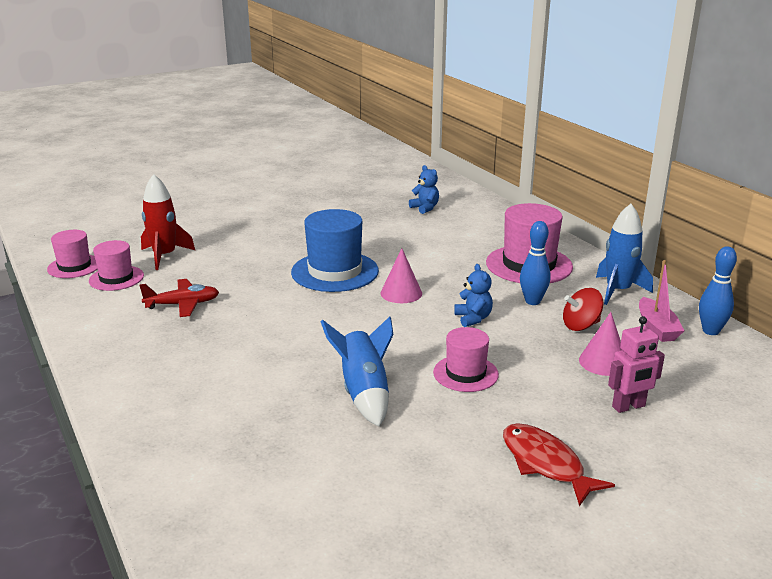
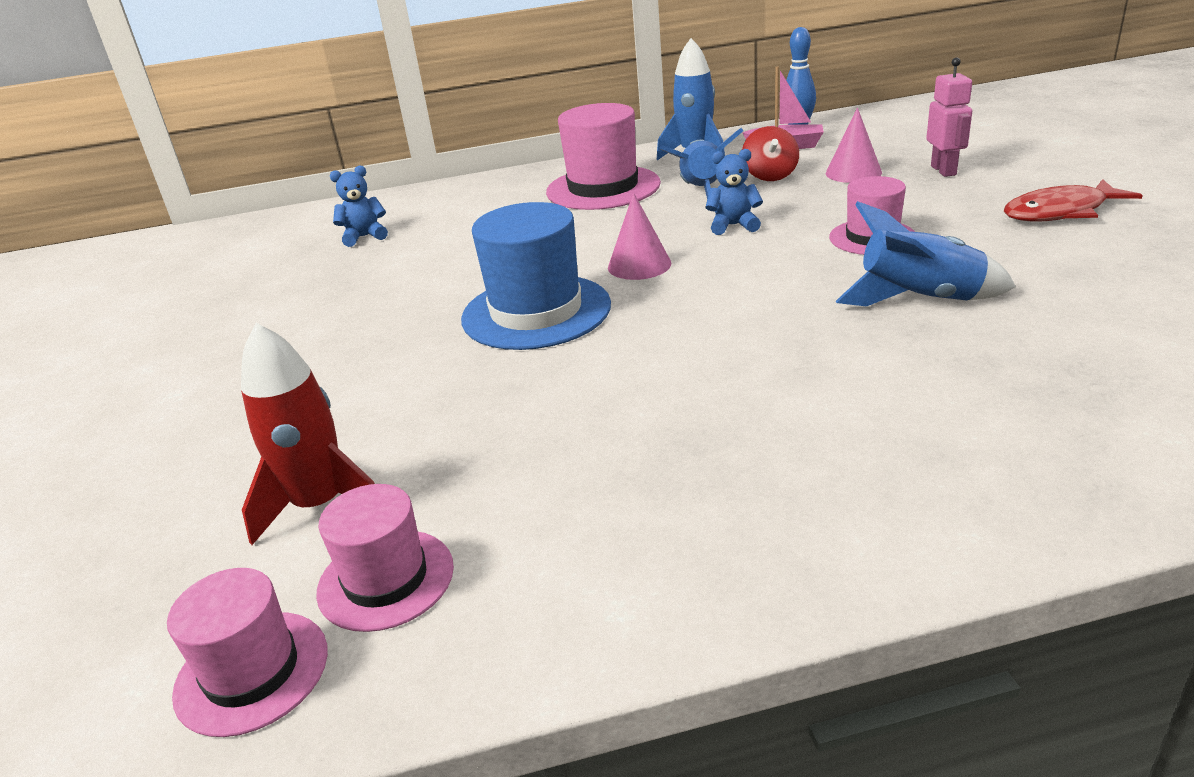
camera: 70 degrees left, 5 degrees up
(183, 304) = (577, 469): red plane -> none
(532, 301) = (702, 193): blue bowling pin -> blue rocket

